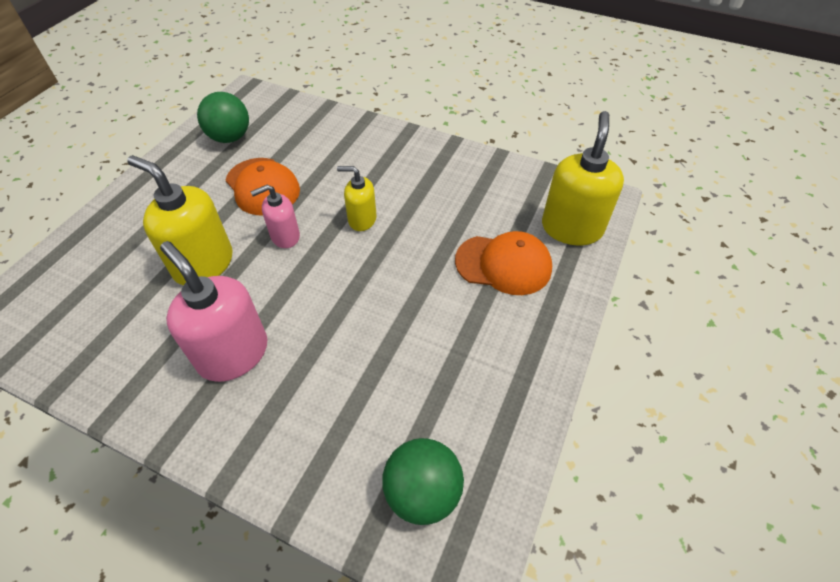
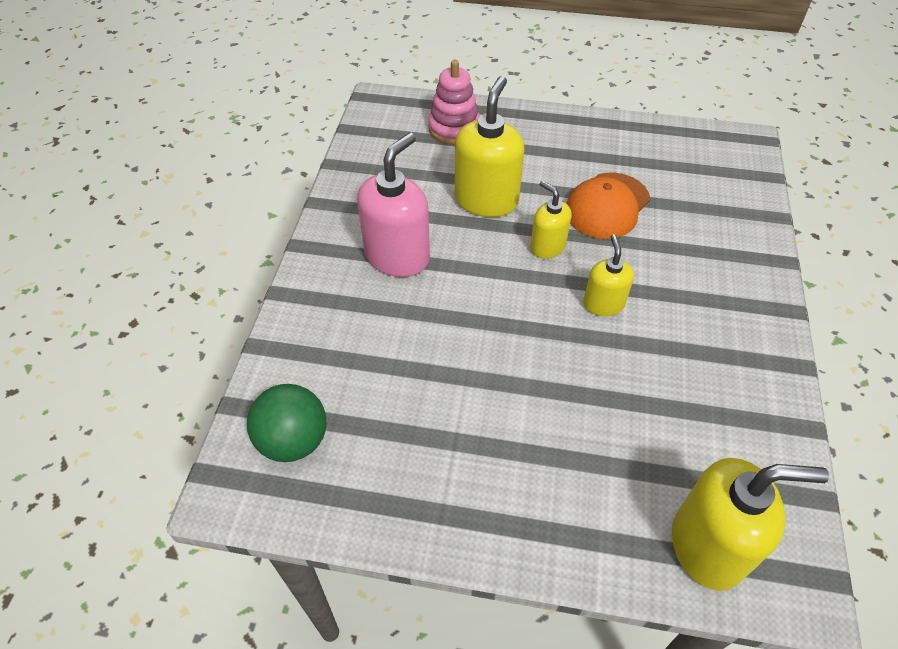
camera: 75 degrees right, 0 degrees up
(85, 265) = (454, 128): none -> pink stacking toy
(230, 137) = (664, 155): green ball -> none
(285, 236) = (547, 246): pink soap dispenser -> yellow soap dispenser
(503, 264) = (601, 466): orange cap -> none

